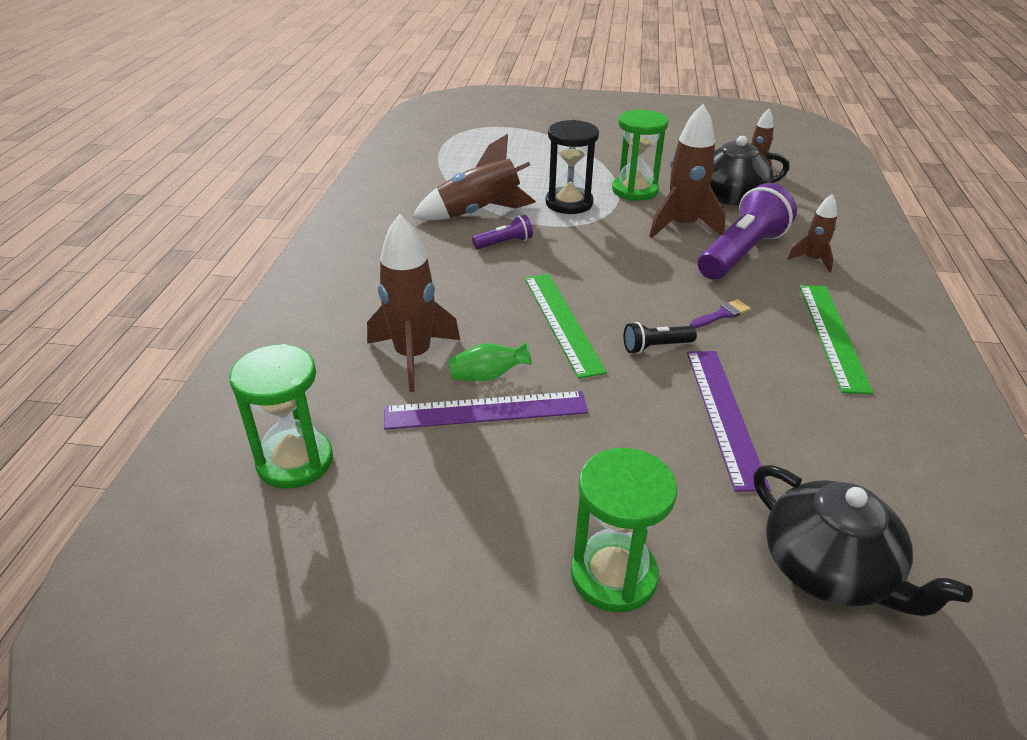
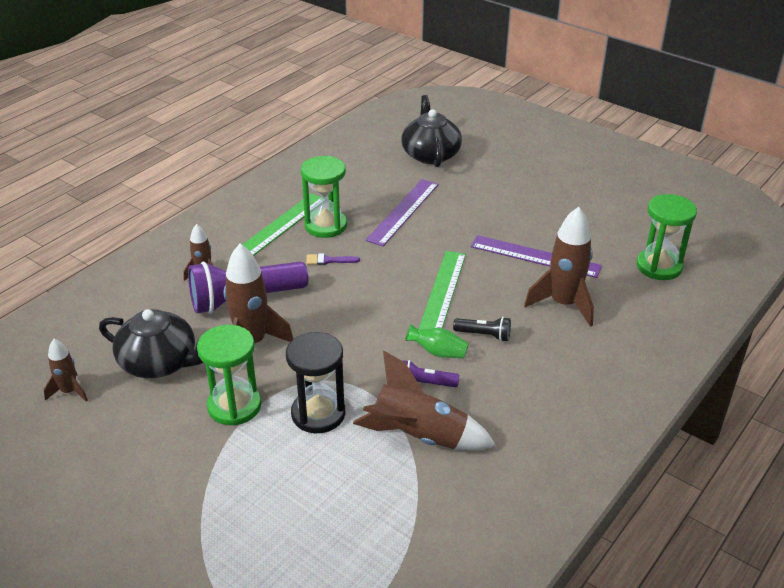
camera: 150 degrees left, 0 degrees up
(487, 376) = (521, 275): green vase -> green vase (438, 352)
(613, 575) = (522, 179): green hourglass -> green hourglass (326, 225)
(656, 347) = (397, 256): black flashlight -> black flashlight (484, 335)

